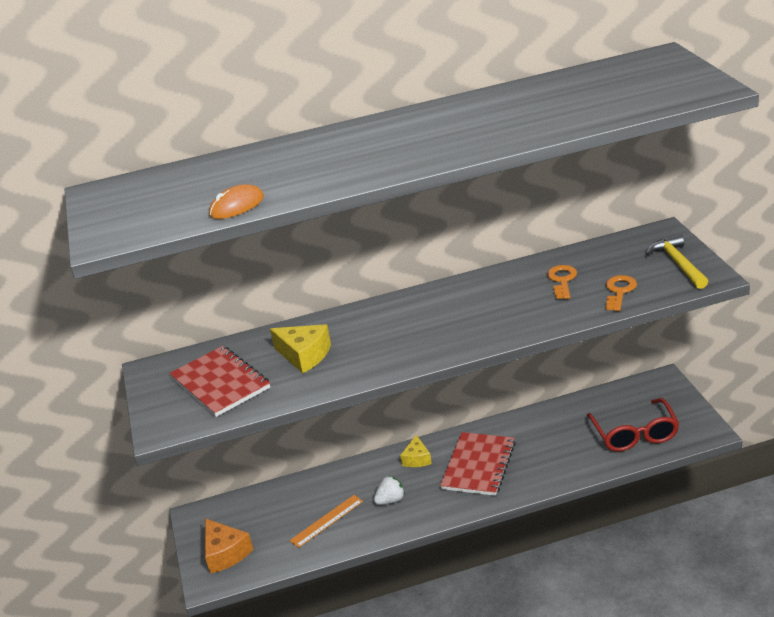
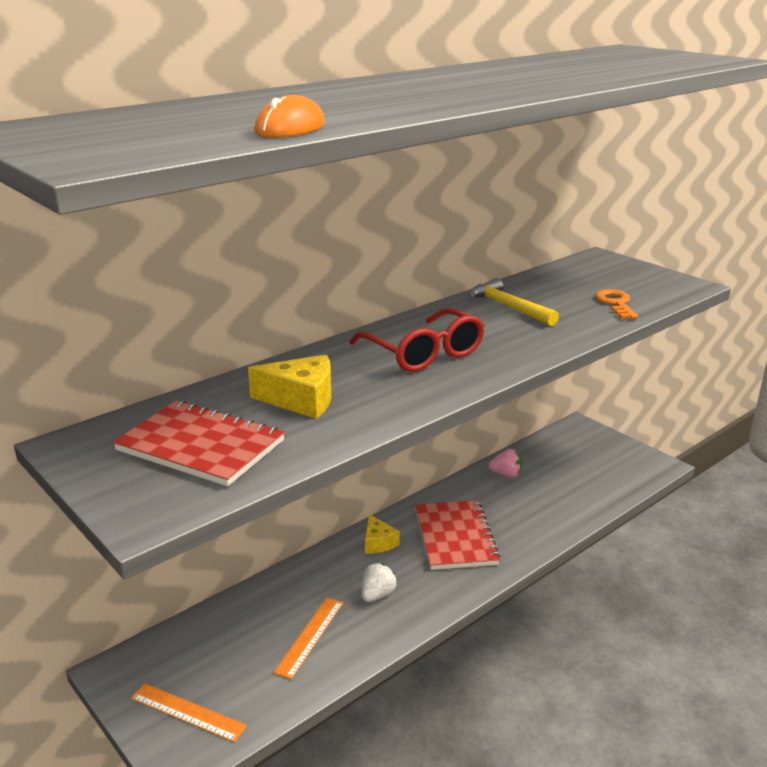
camera: 30 degrees left, 5 degrees down
(225, 553) = (187, 712): orange cheese -> orange ruler
(560, 417) = (506, 474): none -> pink strawberry
(562, 280) = (545, 300): orange key -> none
(635, 434) = (593, 478): red glasses -> red glasses (424, 353)
(678, 264) = (646, 278): yellow hammer -> yellow hammer (508, 307)

